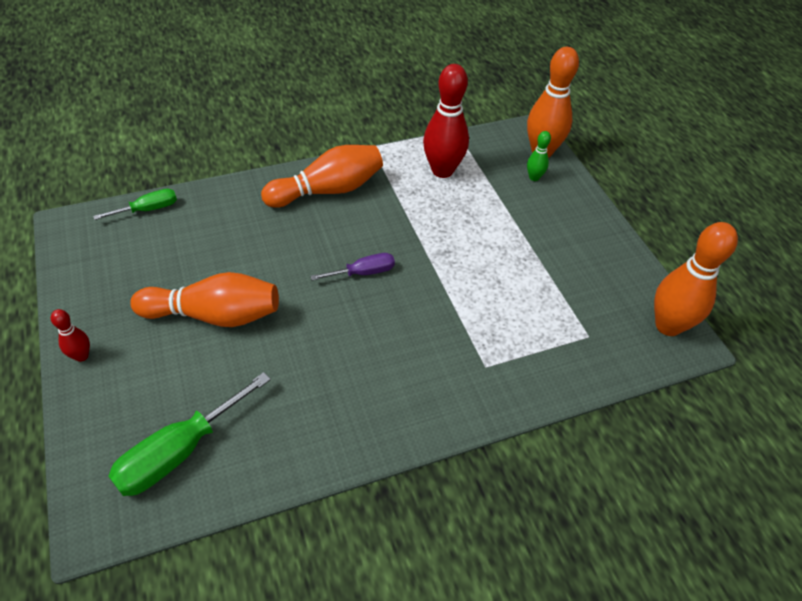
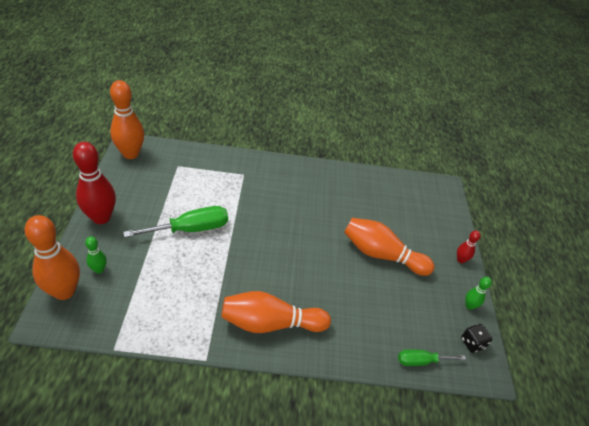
camera: 160 degrees left, 5 degrees down
(77, 289) = (469, 306): none -> green bowling pin
(80, 246) = (472, 343): none -> black dice
(179, 452) = (408, 197): green screwdriver -> green screwdriver (191, 229)
(363, 273) = (279, 246): purple screwdriver -> none
(442, 170) = (165, 306): red bowling pin -> red bowling pin (101, 217)

